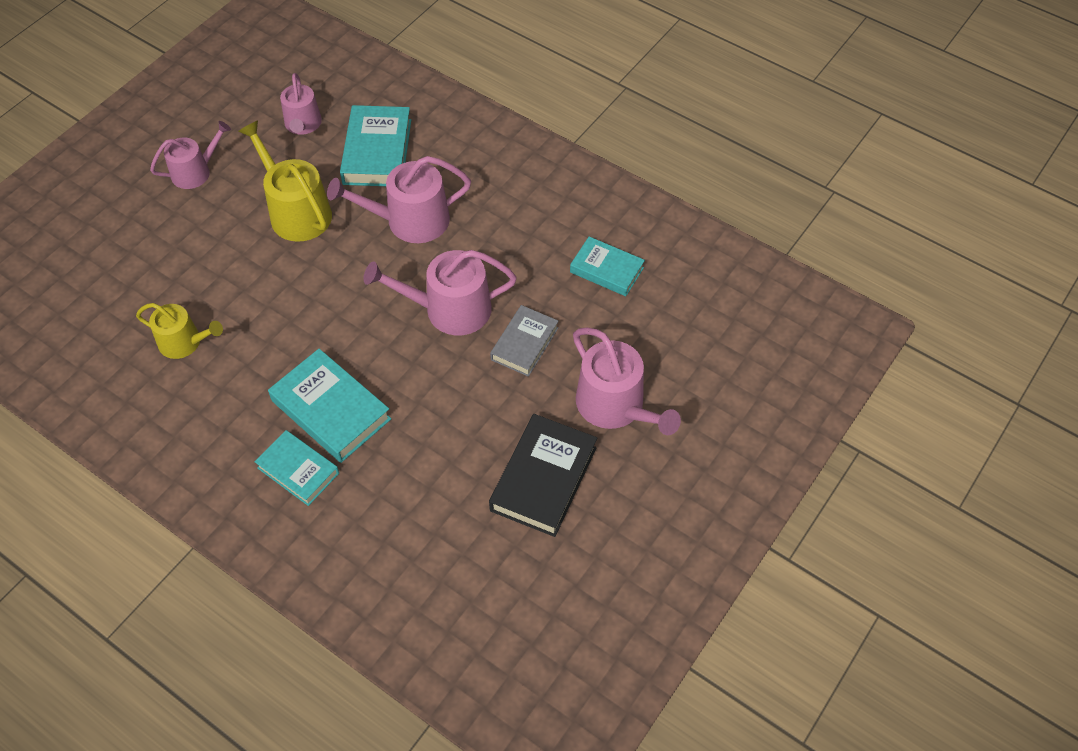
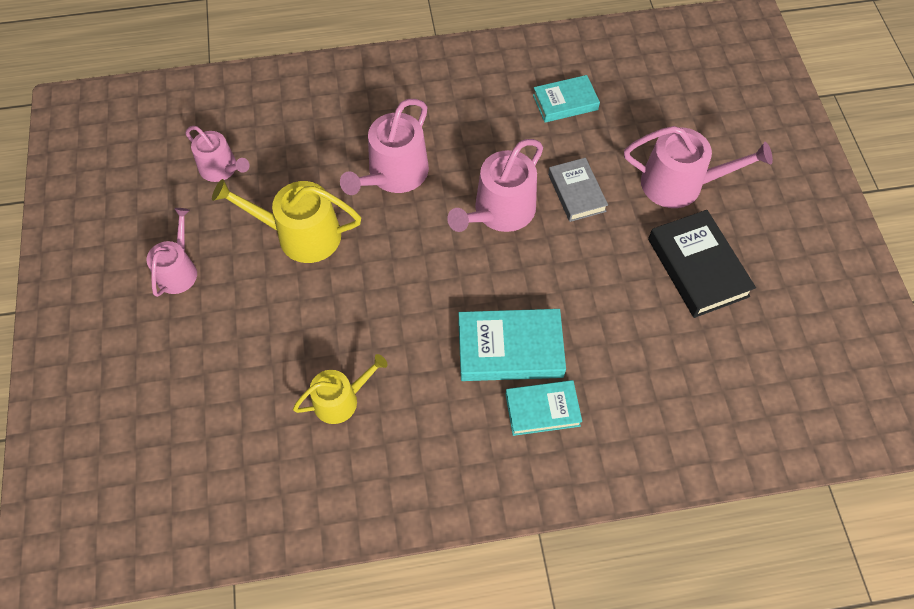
camera: 45 degrees left, 5 degrees up
(377, 152) = (306, 145): turquoise book -> none

